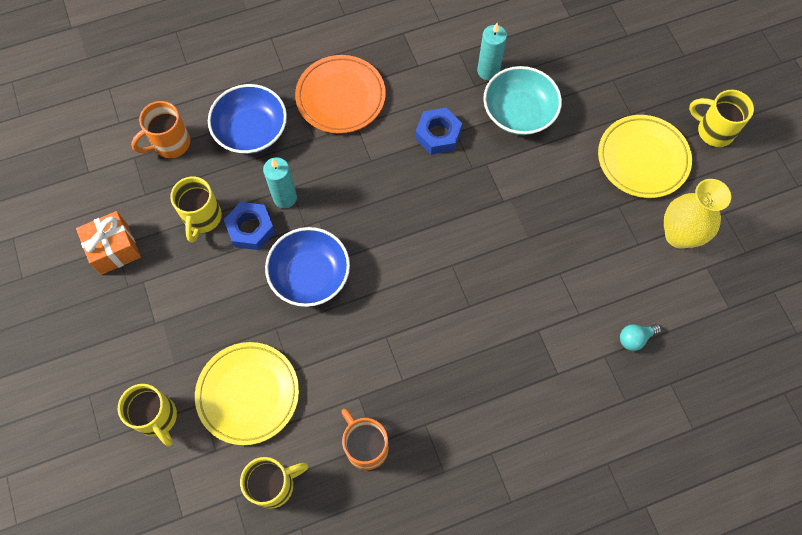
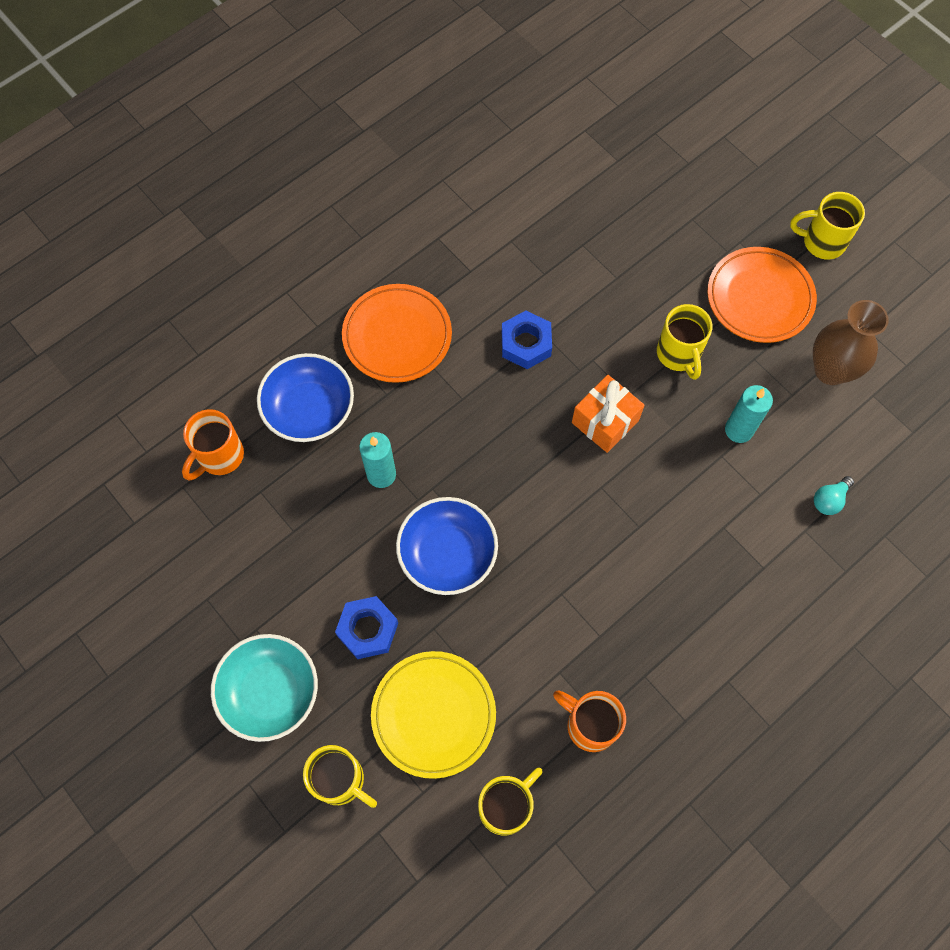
camera: 20 degrees left, 0 degrees up
(114, 249) = (205, 603): orange gift -> orange gift (605, 421)
(202, 218) = (295, 531): yellow mug -> yellow mug (679, 354)
(251, 229) = (357, 524): blue nut -> blue nut (368, 629)
(488, 71) = (552, 252): turquoise candle -> turquoise candle (739, 430)
(519, 112) = (605, 289): turquoise bowl -> turquoise bowl (270, 692)
(642, 159) = (759, 298): yellow plate -> orange plate
(679, 235) = (830, 370): yellow vase -> brown vase

